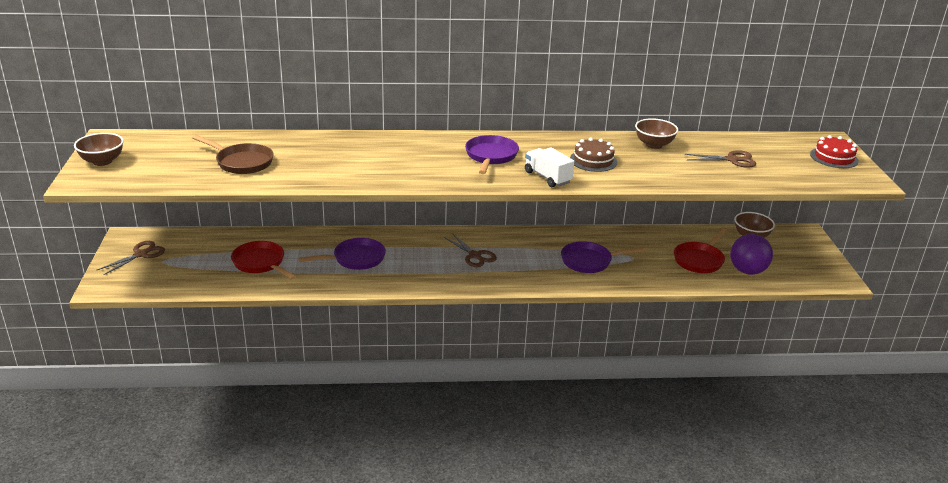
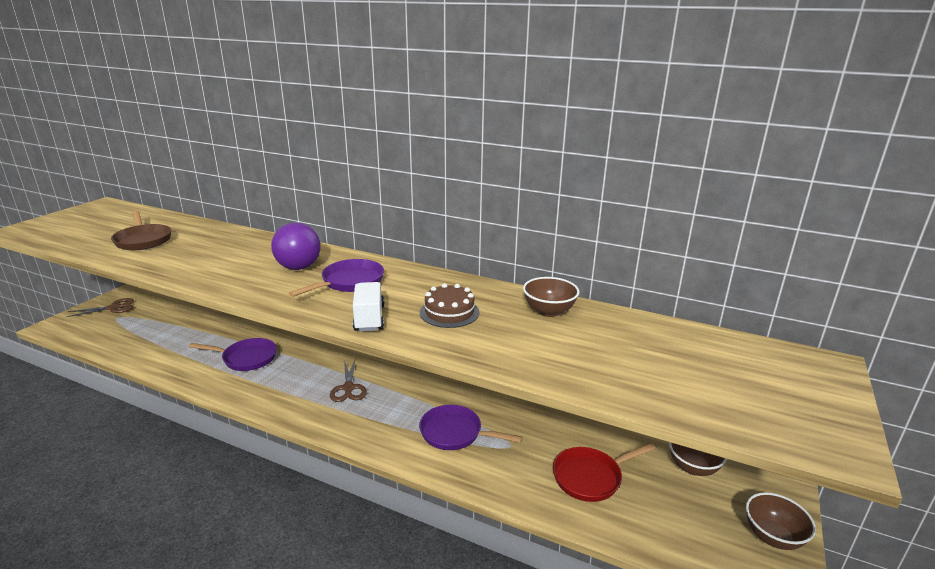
camera: 30 degrees right, 5 degrees down
(102, 161) = (62, 219): brown bowl -> brown bowl (773, 536)
(261, 263) = (174, 340): red pan -> none
(732, 160) = (632, 355): brown scissors -> none
(747, 271) = (644, 517): purple ball -> purple ball (299, 267)
(834, 157) = (806, 393): red cake -> none

